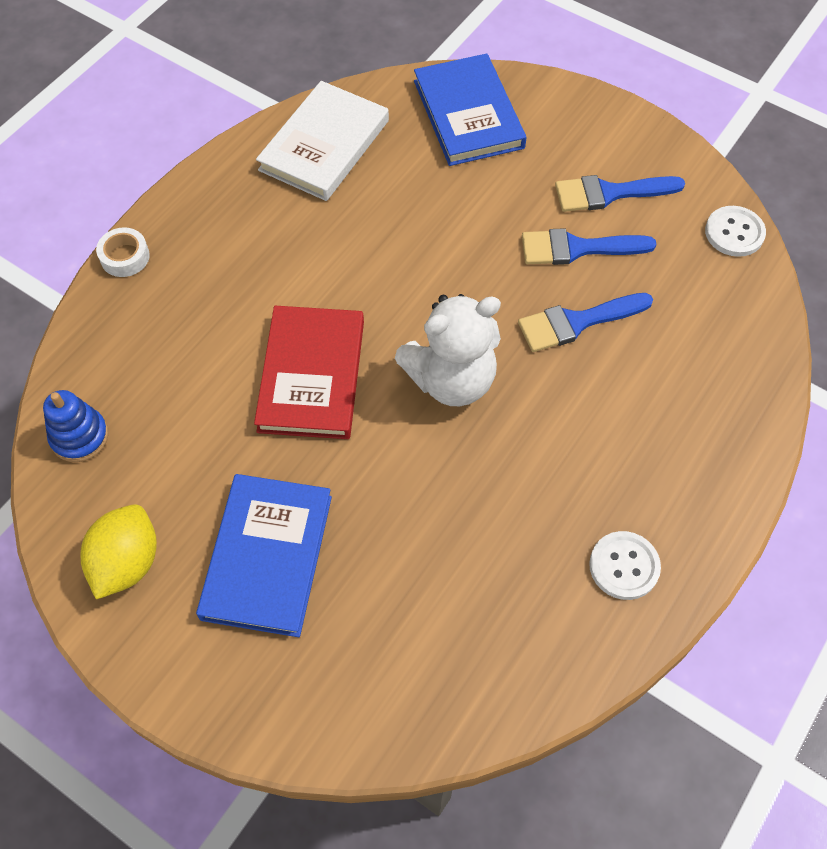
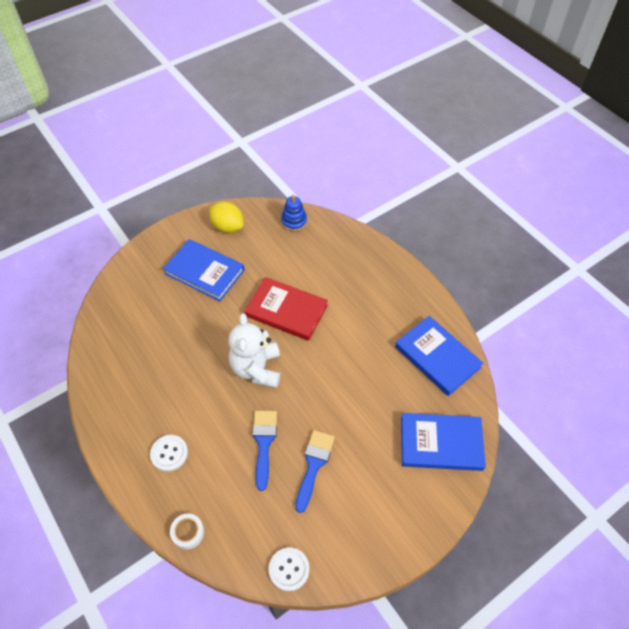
camera: 110 degrees right, 5 degrees down
(125, 257) = (388, 254): white tape -> white tape (188, 532)
(324, 145) = (437, 357): white book -> blue book
(609, 193) = (349, 503): blue brush -> none
(624, 566) = (122, 406): white button -> white button (169, 453)

